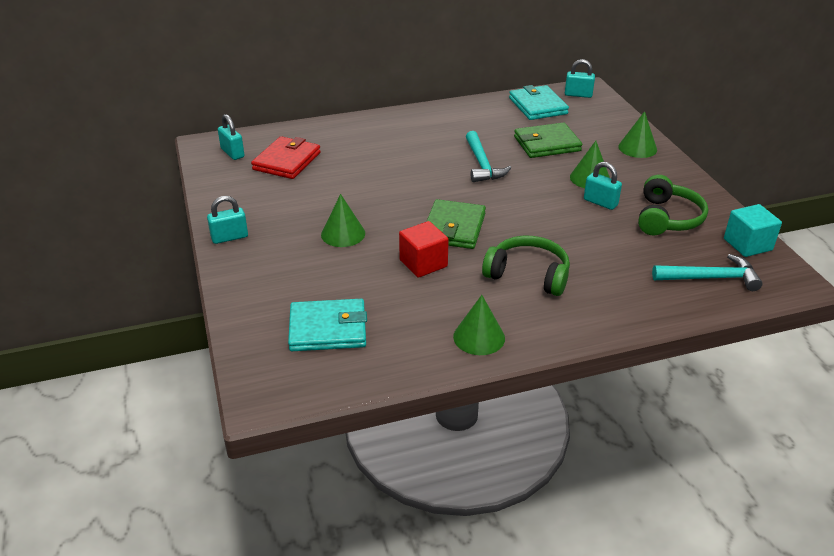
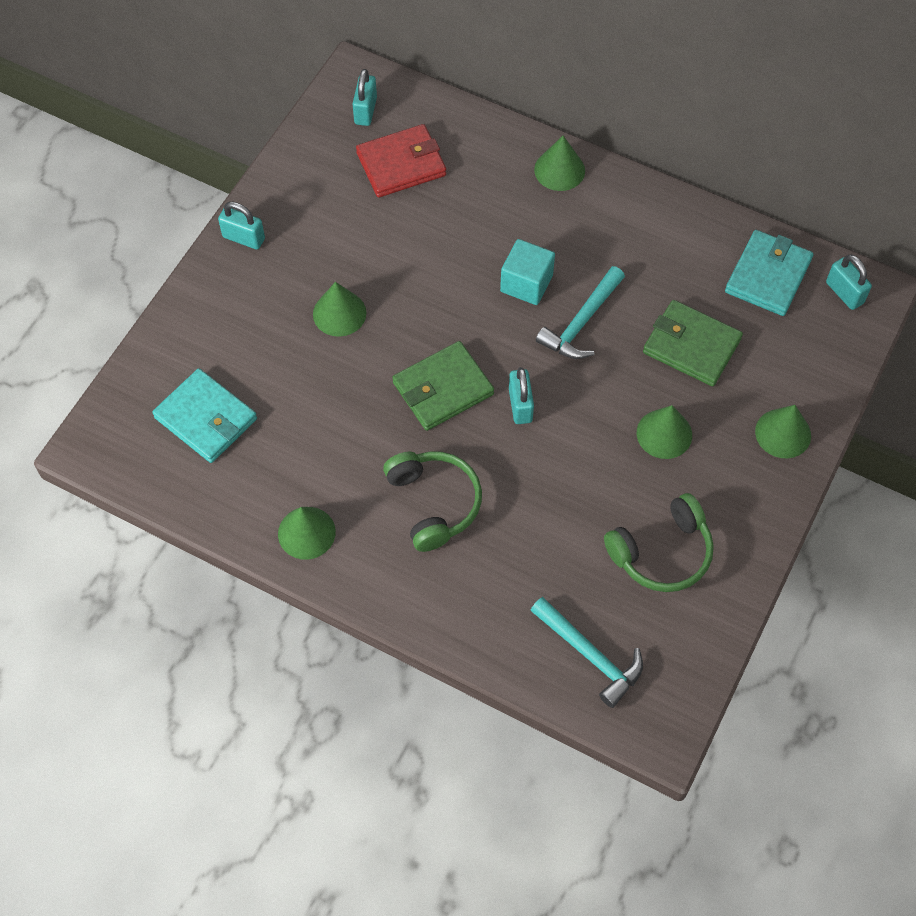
camera: 45 degrees right, 25 degrees up
(379, 122) = (559, 170): none -> green cone
(423, 263) = (363, 410): red cube -> none
(600, 202) = (626, 475): turquoise padlock -> turquoise padlock (520, 405)
(747, 244) = (690, 653): turquoise cube -> turquoise cube (526, 283)

